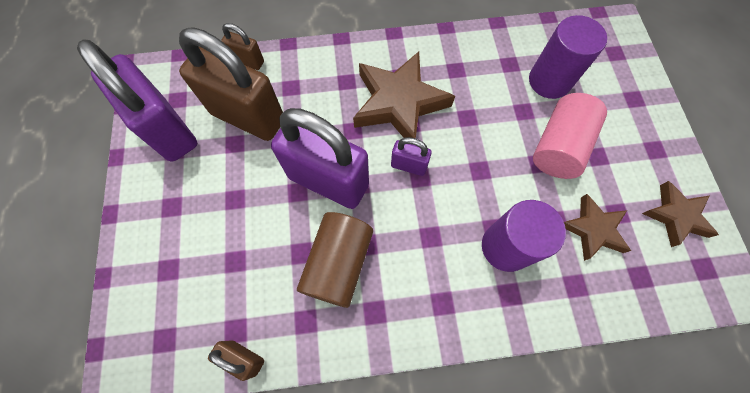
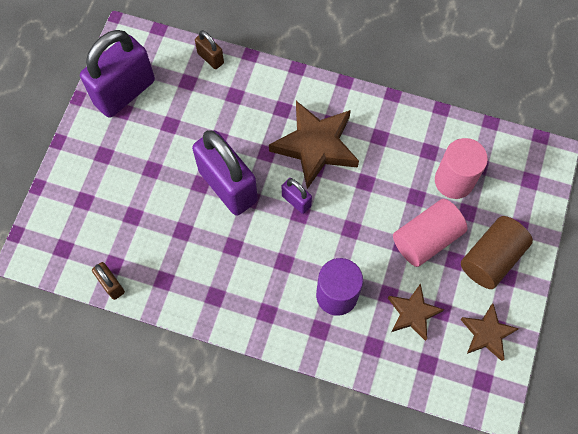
camera: 25 degrees right, 0 degrees up
(168, 130) = (124, 92): purple padlock -> purple padlock turned 60 degrees clockwise
(248, 117) = (190, 107): brown padlock -> none
(338, 263) = (205, 251): brown cylinder -> brown cylinder (491, 258)
(549, 81) = (454, 181): purple cylinder -> pink cylinder

